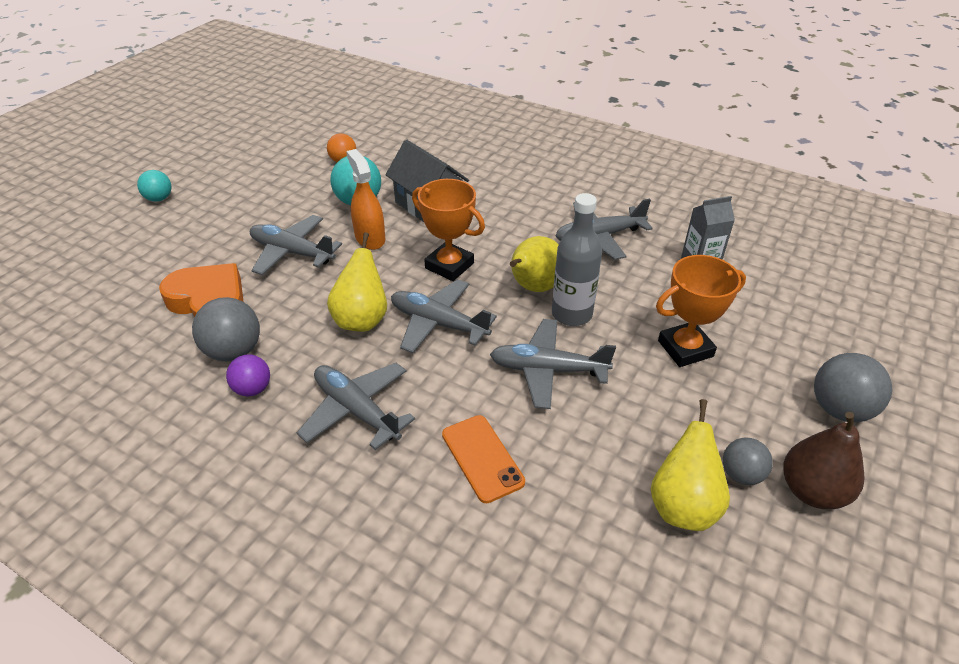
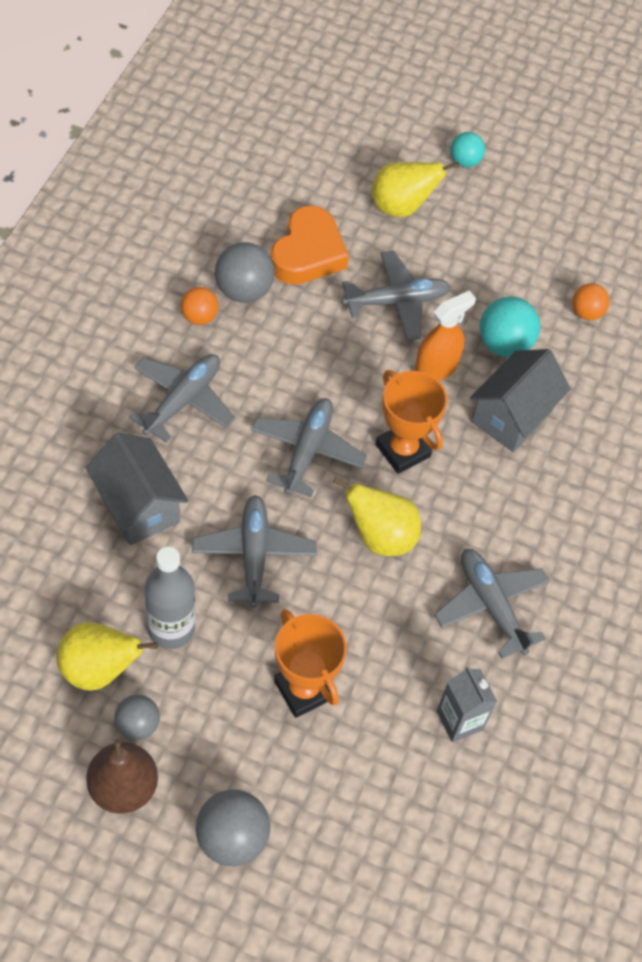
camera: 75 degrees right, 15 degrees up
(253, 389) = (199, 317): purple ball -> orange ball
(292, 252) = (396, 302): grey plane -> grey plane turned 60 degrees clockwise
(362, 319) = (302, 383): yellow pear -> yellow pear (401, 207)
(449, 266) = (403, 450): orange trophy -> orange trophy turned 60 degrees counterclockwise
(482, 458) = (138, 505): orange phone -> grey house
(571, 314) = (342, 576): grey bottle -> grey bottle (171, 629)

